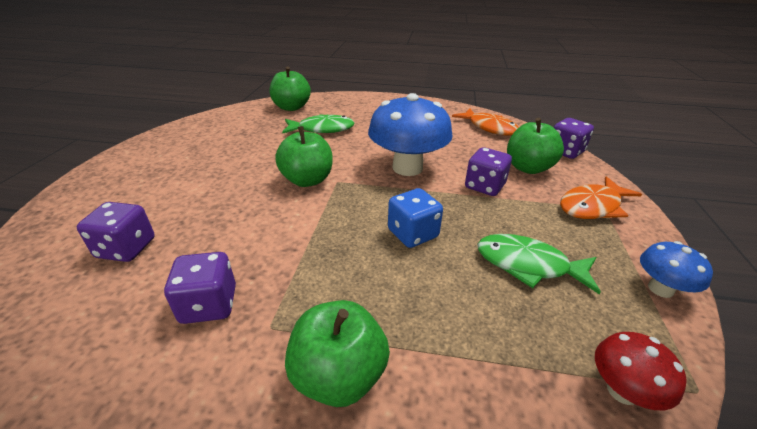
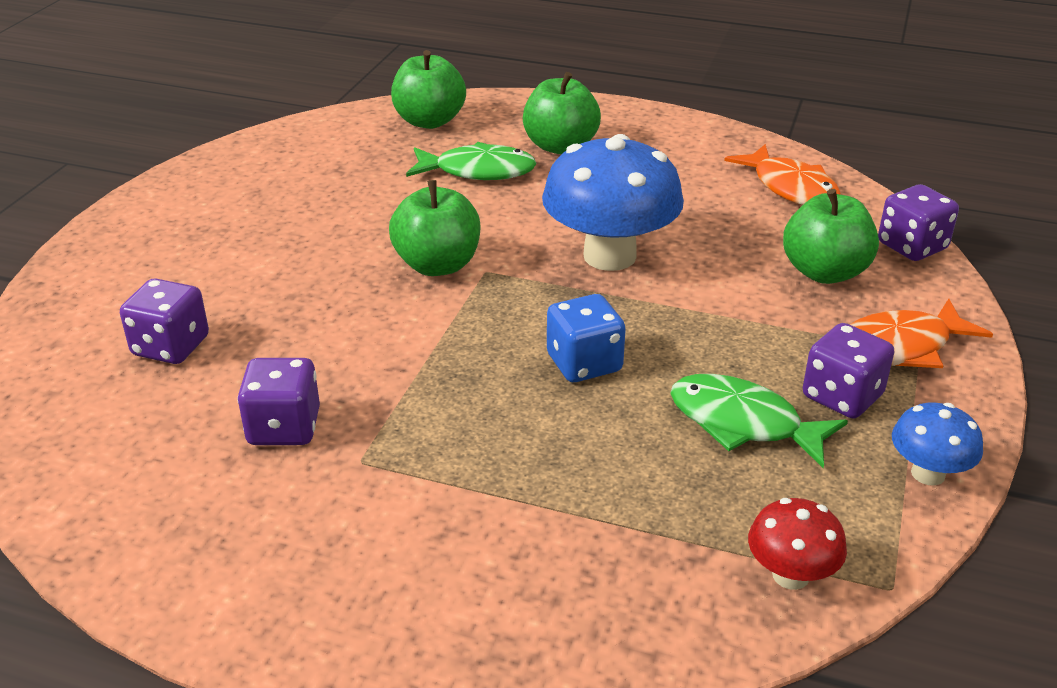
camera: 10 degrees right, 0 degrees up
(339, 375) = (439, 520): green apple -> green apple (560, 146)
(484, 186) = (730, 299): purple dice -> purple dice (842, 396)

